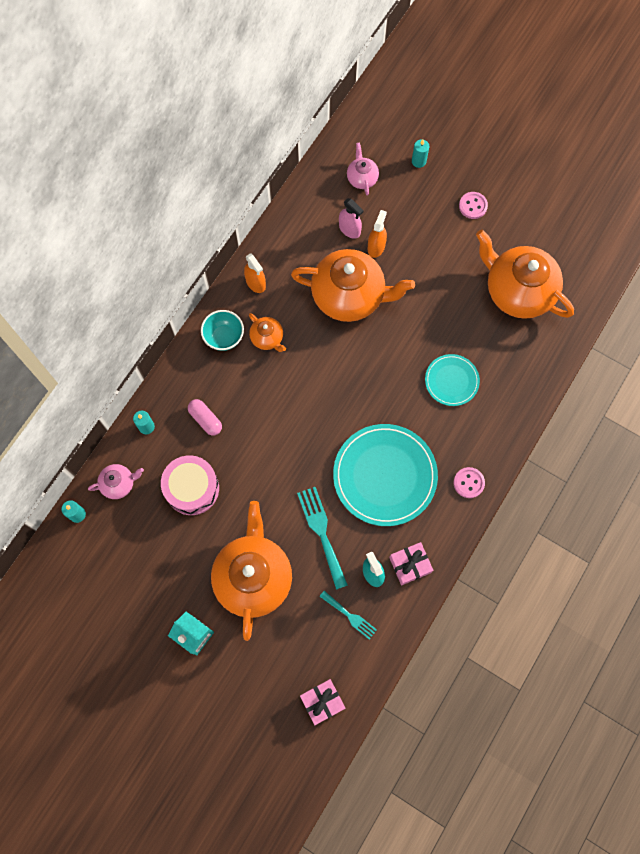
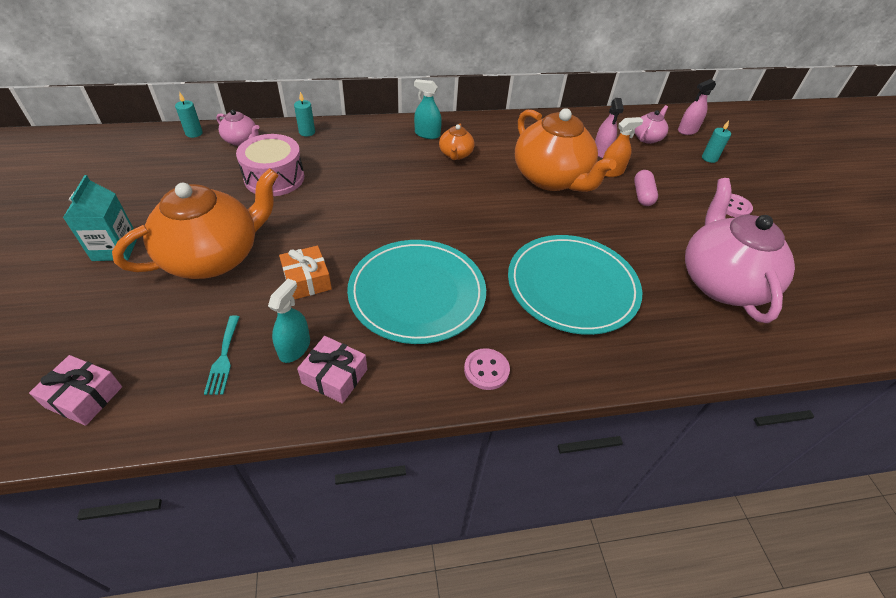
camera: 45 degrees right, 25 degrees down
(205, 419) = (346, 157): pink capsule -> pink capsule (642, 195)
(224, 337) = (427, 134): turquoise bowl -> turquoise spray bottle
(255, 283) = (491, 128): orange spray bottle -> none
(321, 532) = (307, 280): turquoise fork -> orange gift
(378, 137) = (687, 130): none -> pink spray bottle
(451, 381) = (572, 286): turquoise plate -> turquoise plate, size x1.86
(517, 291) = (721, 282): orange teapot -> pink teapot

